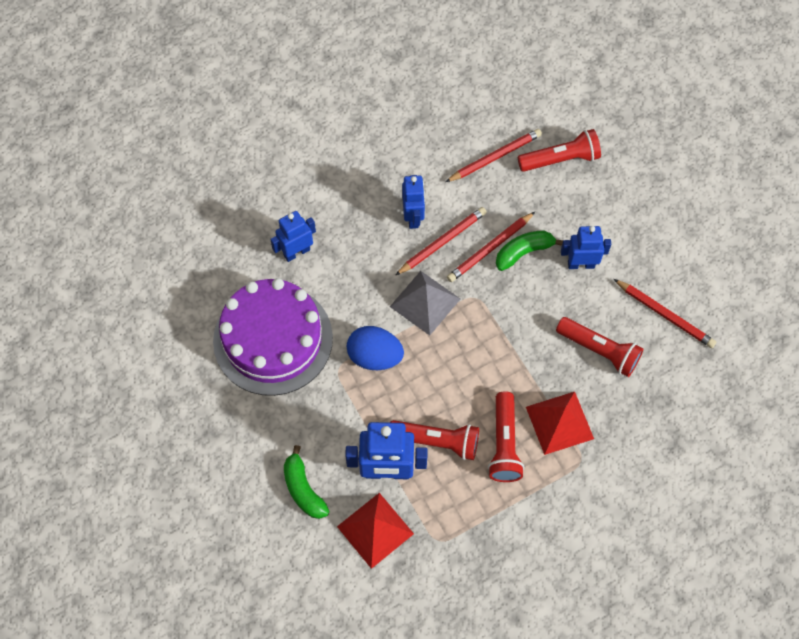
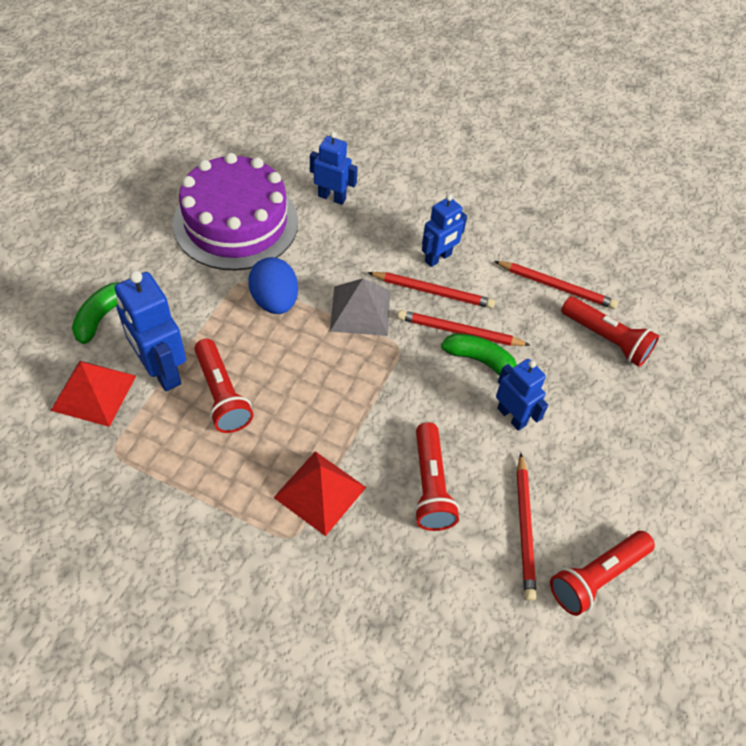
camera: 50 degrees right, 10 degrees down
(504, 444) = (259, 454): red flashlight -> red flashlight (596, 577)

